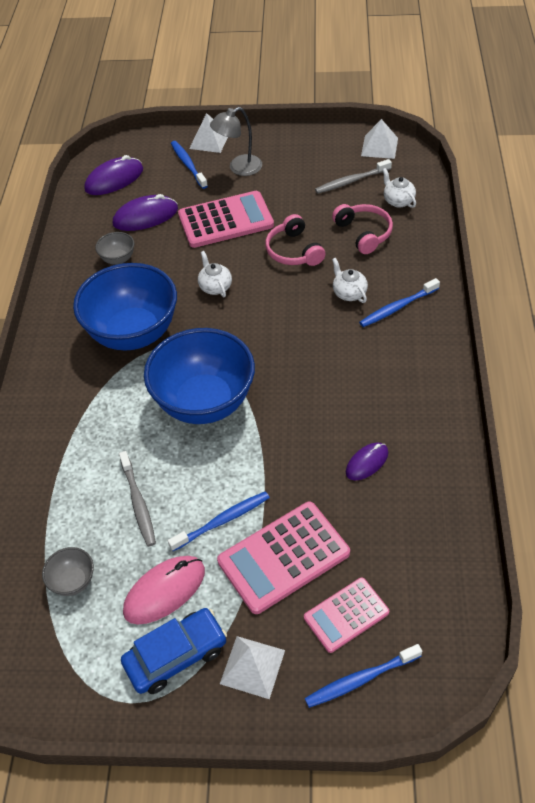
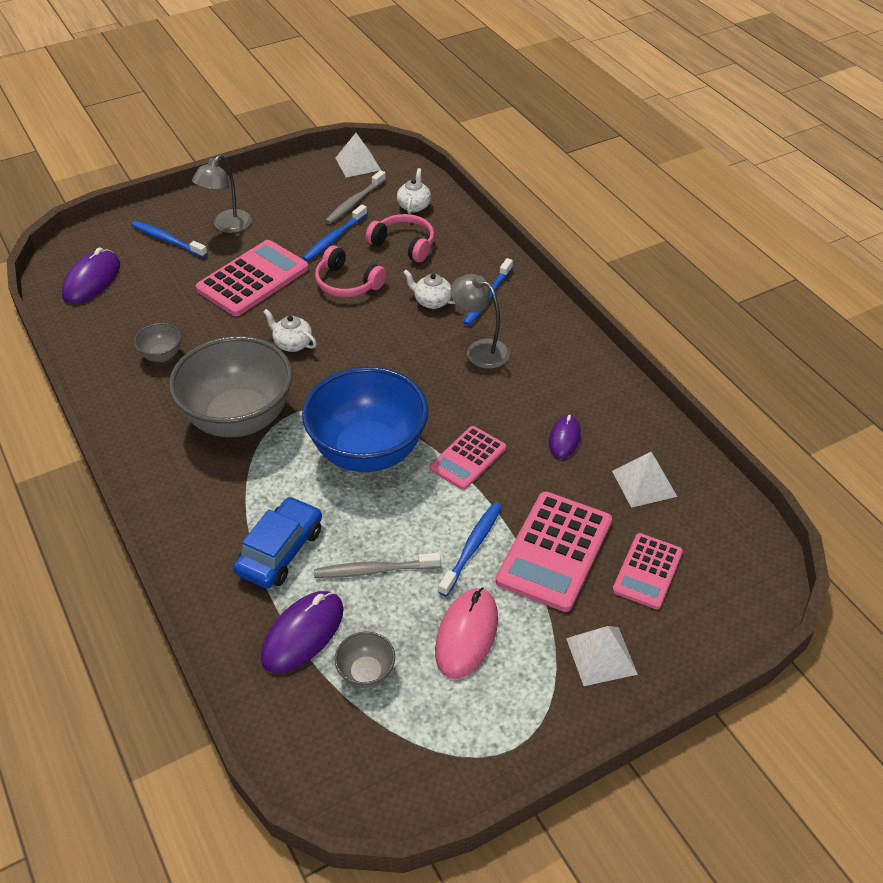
camera: 35 degrees left, 5 degrees down
(133, 333) = (239, 419): blue bowl -> grey bowl
(138, 503) = (374, 570): grey toothbrush -> grey toothbrush turned 135 degrees clockwise
(145, 216) = (159, 304): purple mouse -> purple mouse (303, 634)
(176, 655) = (524, 684): blue car -> blue car (280, 551)
(209, 140) = (172, 210): white pyramid -> white pyramid (644, 483)
(276, 443) = (468, 458): none -> pink calculator
(356, 352) = (480, 350): none -> grey lamp
(361, 679) = (701, 616): blue toothbrush -> blue toothbrush (334, 238)
(398, 201) = (414, 206): white teapot -> white teapot turned 75 degrees clockwise

